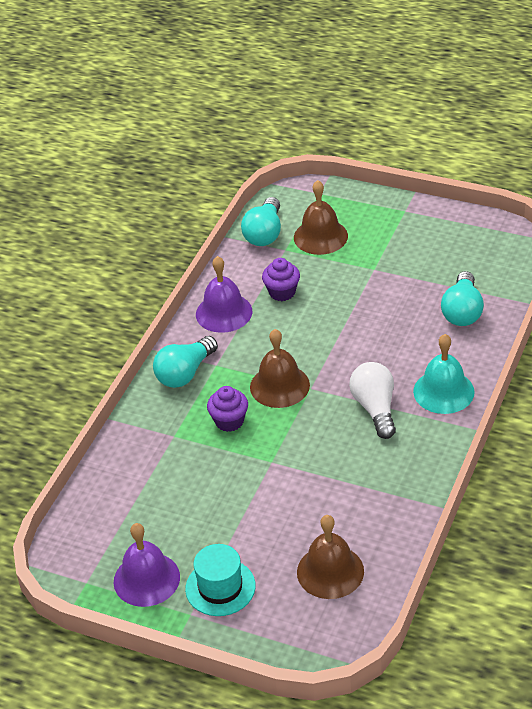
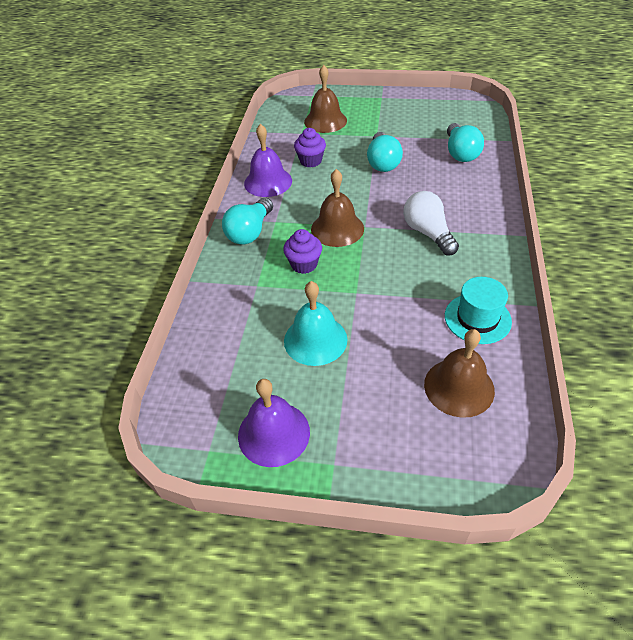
camera: 15 degrees left, 5 degrees up
(220, 587) = (355, 427): turquoise hat -> turquoise hat (477, 318)
(264, 233) = (281, 125): turquoise light bulb -> turquoise light bulb (382, 162)
(443, 391) = (478, 211): turquoise bell -> turquoise bell (315, 340)

